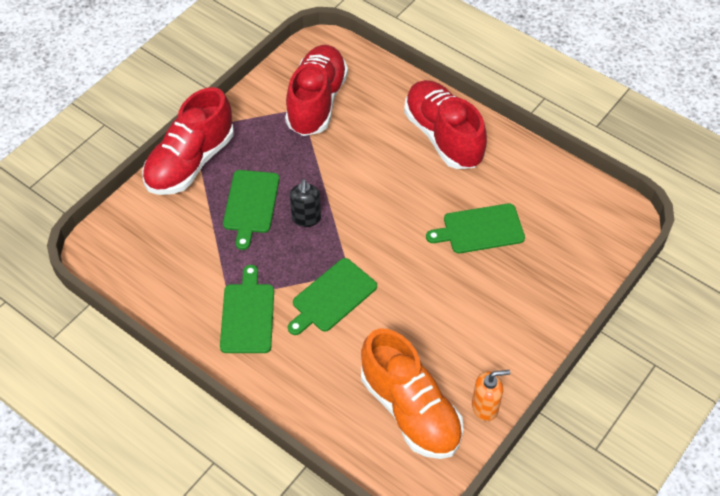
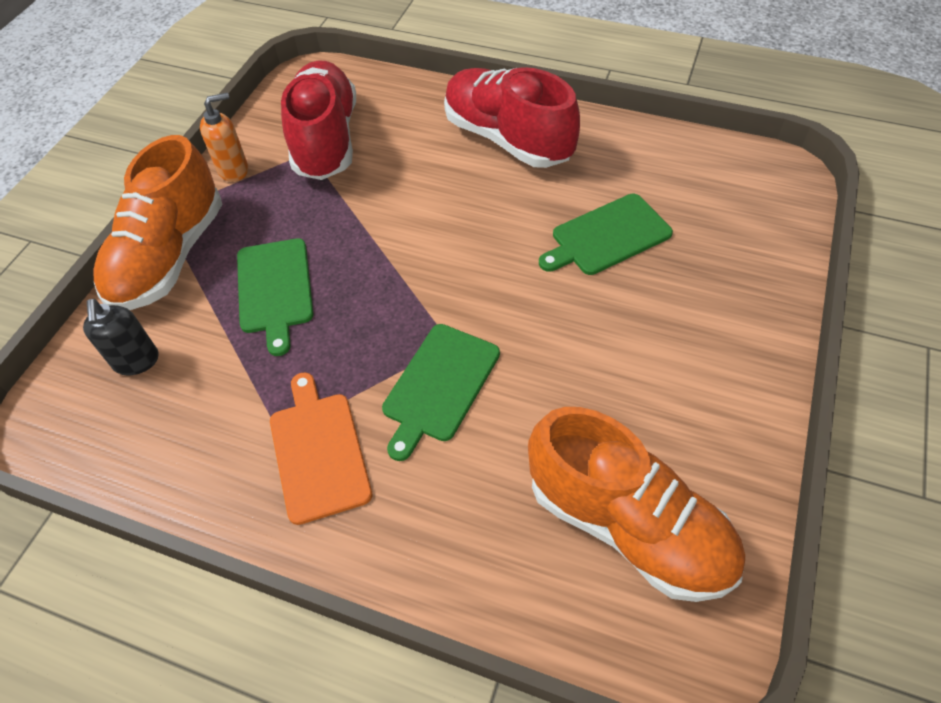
camera: 15 degrees left, 0 degrees up
(190, 162) = (169, 257): red shoe -> orange shoe
(247, 315) = (318, 451): green cutting board -> orange cutting board
(306, 218) = (362, 286): black soap dispenser -> black soap dispenser (136, 361)
(485, 407) = (737, 484): orange soap dispenser -> orange soap dispenser (234, 170)

